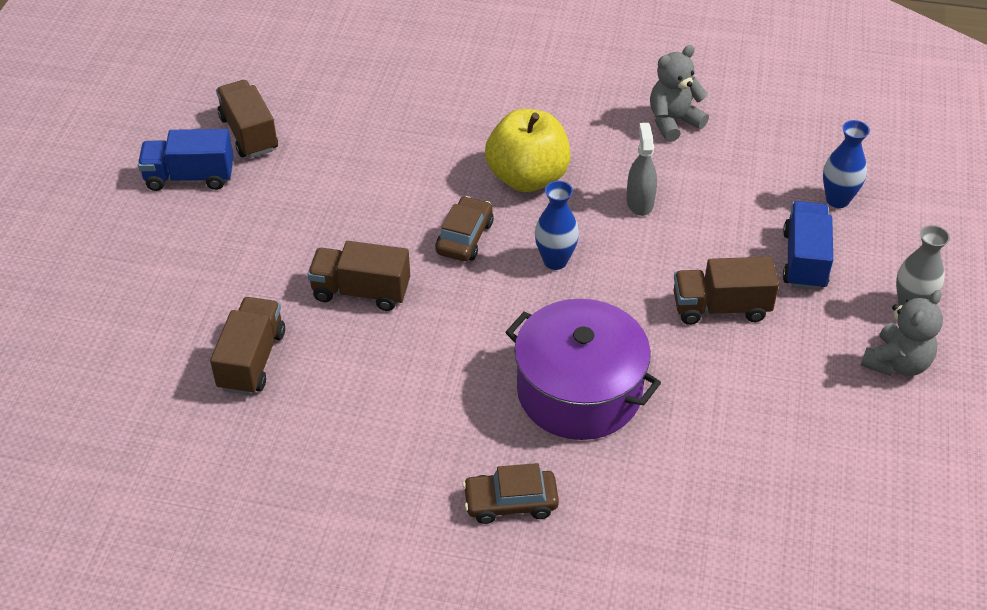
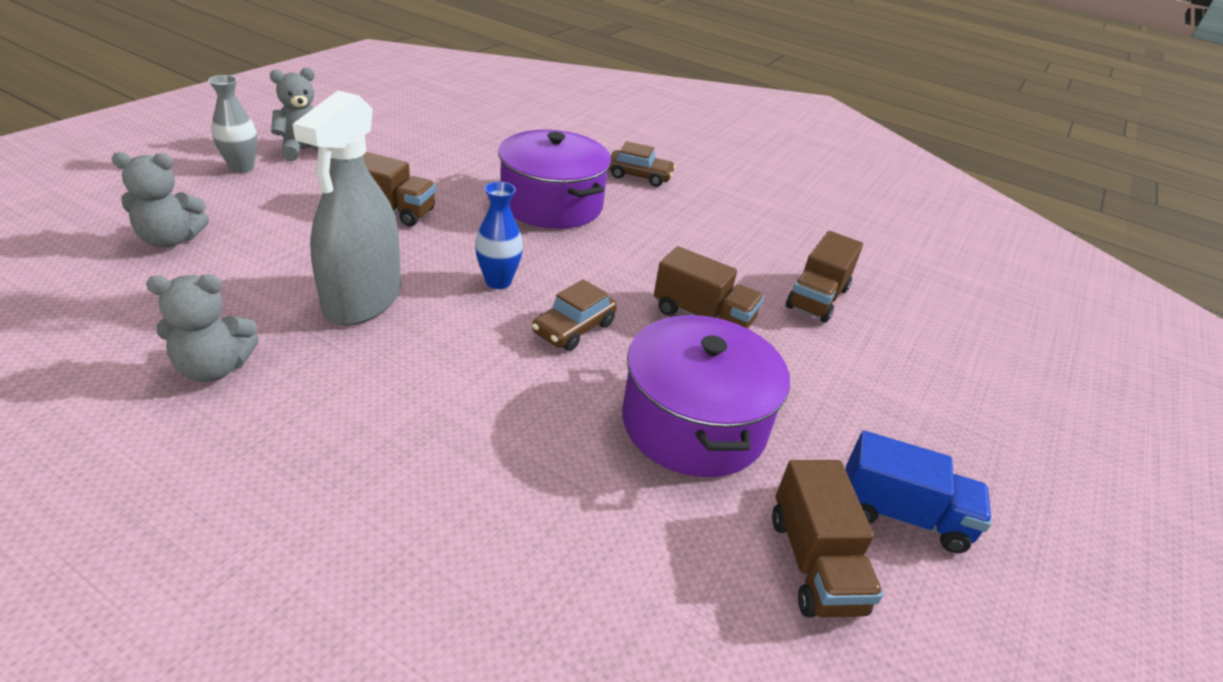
camera: 165 degrees left, 10 degrees down
(342, 191) = (693, 423): none -> purple pot
(527, 177) = (459, 364): yellow apple -> none
(640, 202) = (363, 300): grey spray bottle -> grey spray bottle, size x1.98
(804, 260) = (276, 213): blue truck -> none
(837, 200) = (170, 240): blue vase -> grey teddy bear

